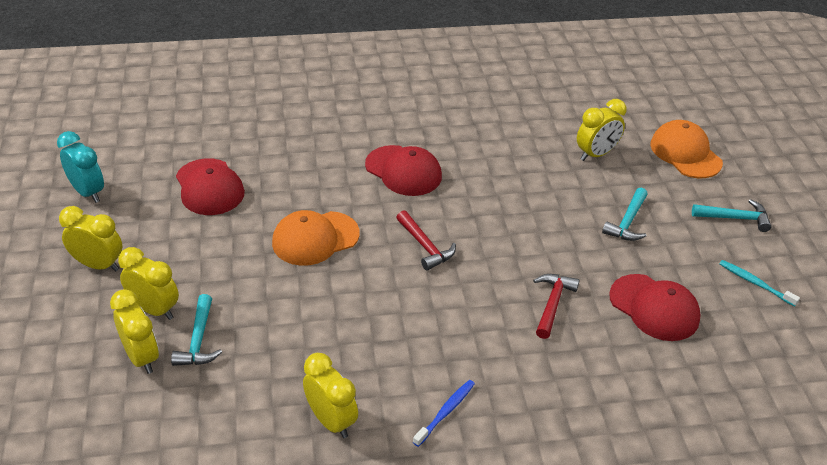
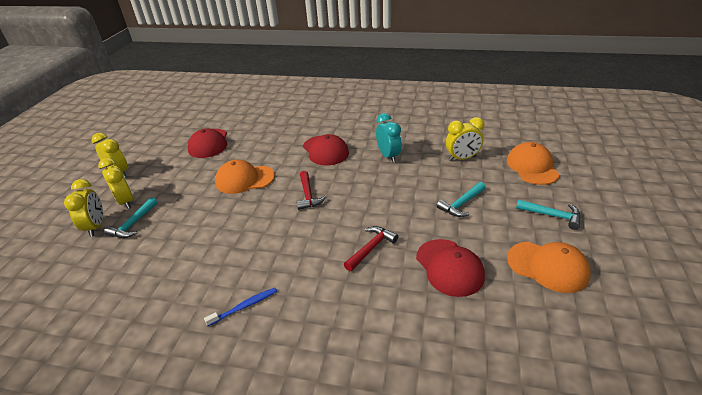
camera: 25 degrees right, 5 degrees down
(88, 192) = (146, 137): turquoise clock -> turquoise clock (388, 156)
(331, 421) = (167, 292): yellow clock -> none
(755, 283) = (547, 266): turquoise toothbrush -> orange cap

